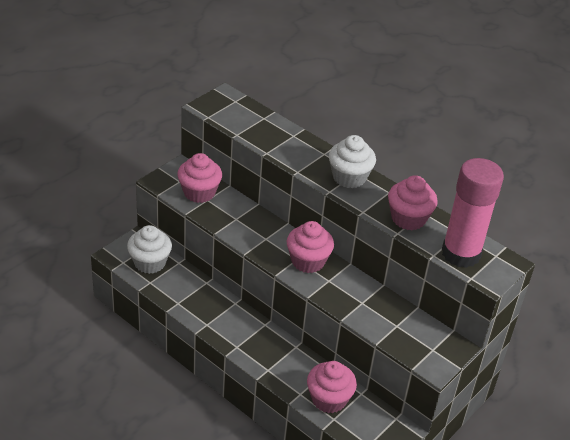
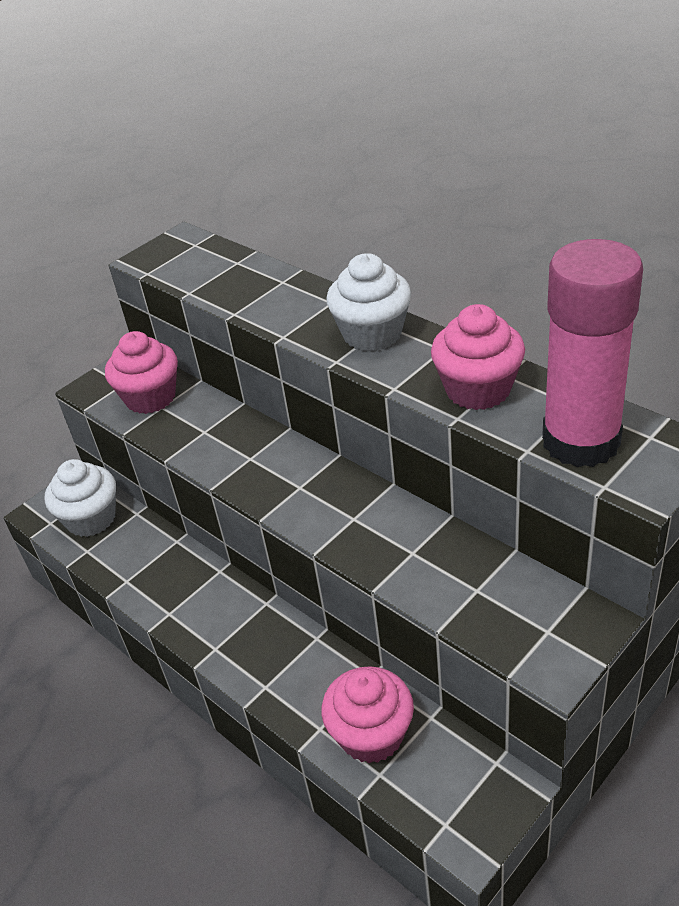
camera: 10 degrees right, 0 degrees up
(308, 261) = (318, 488): pink cupcake -> none

